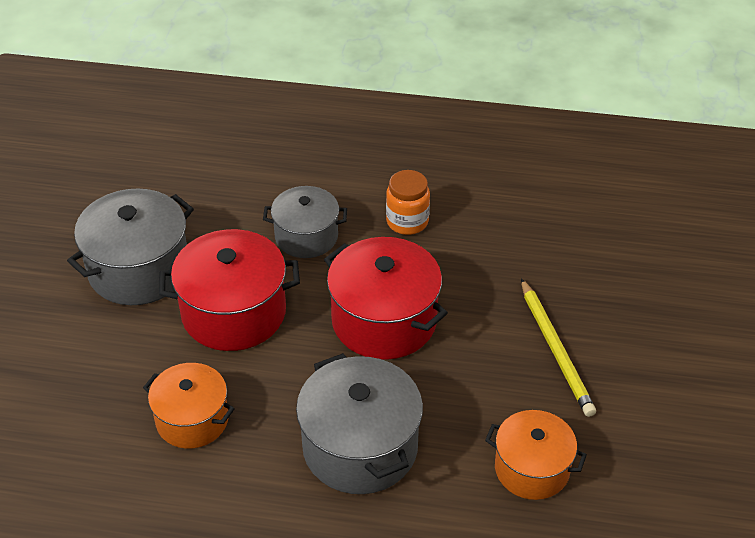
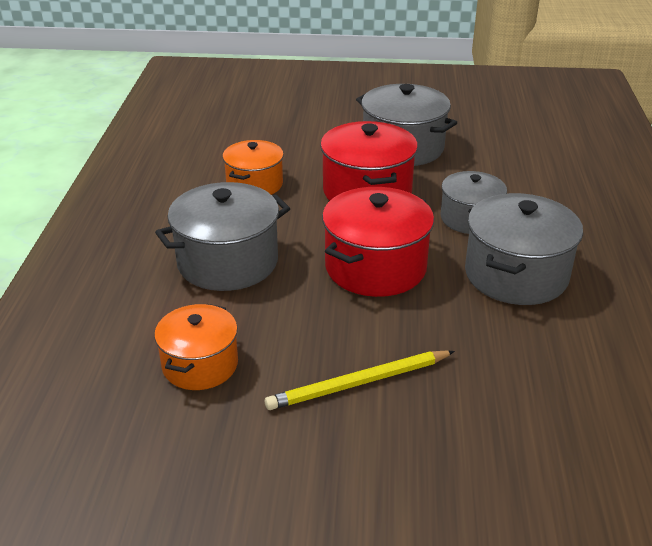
camera: 85 degrees right, 10 degrees down
(407, 221) = (516, 275): orange jar -> grey pot

